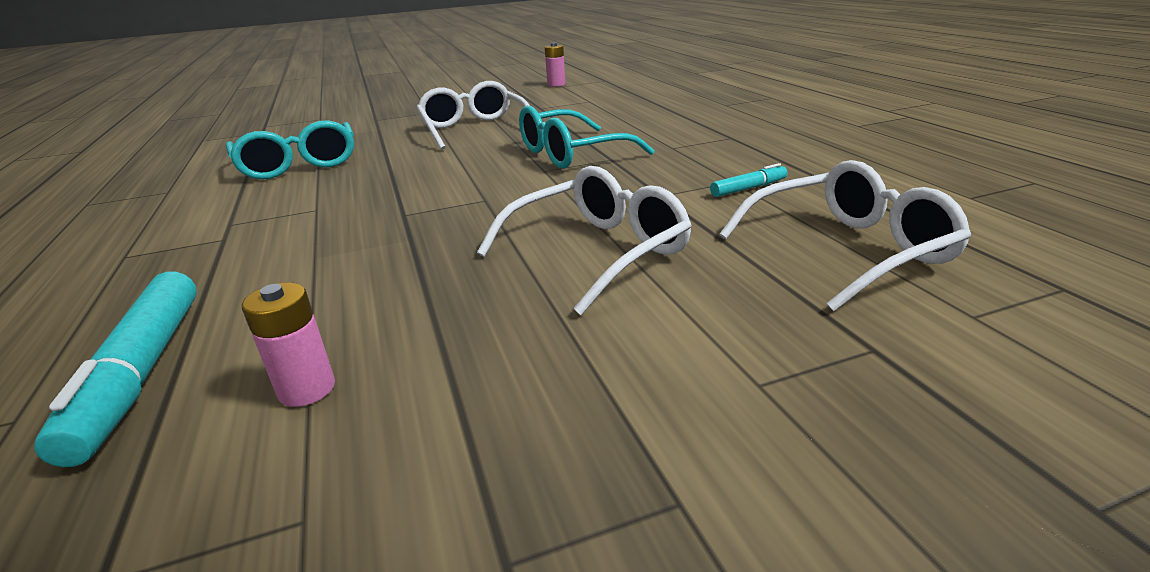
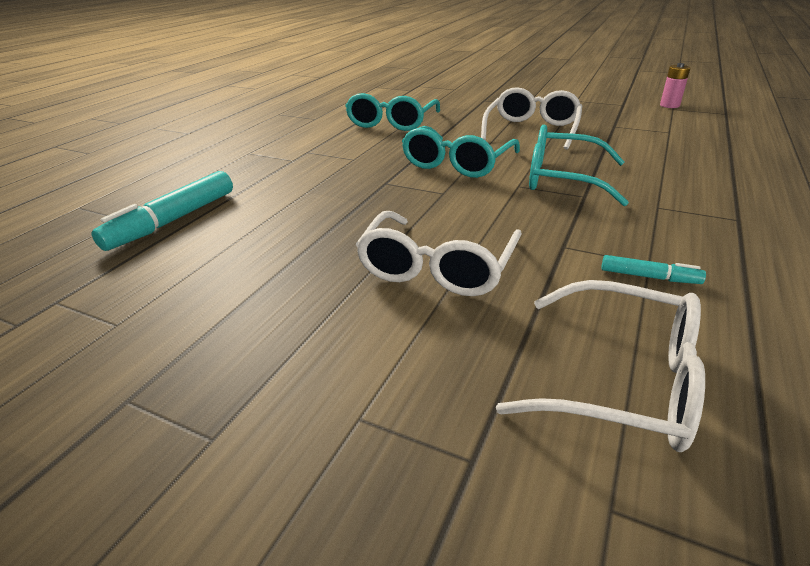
camera: 45 degrees right, 5 degrees up
(307, 389) = (199, 265): pink battery -> none
(451, 174) = (457, 163): none -> turquoise glasses
(596, 252) = (437, 267): white glasses -> white glasses turned 105 degrees clockwise

